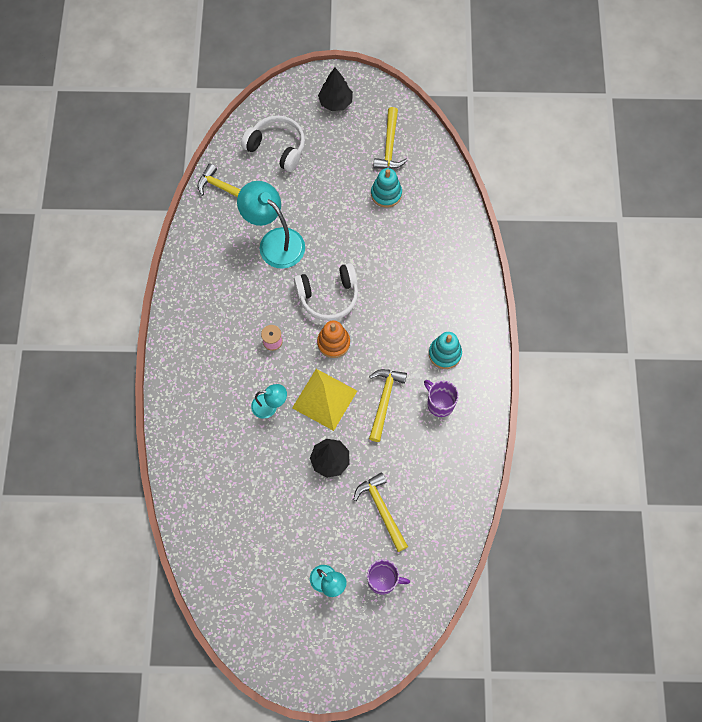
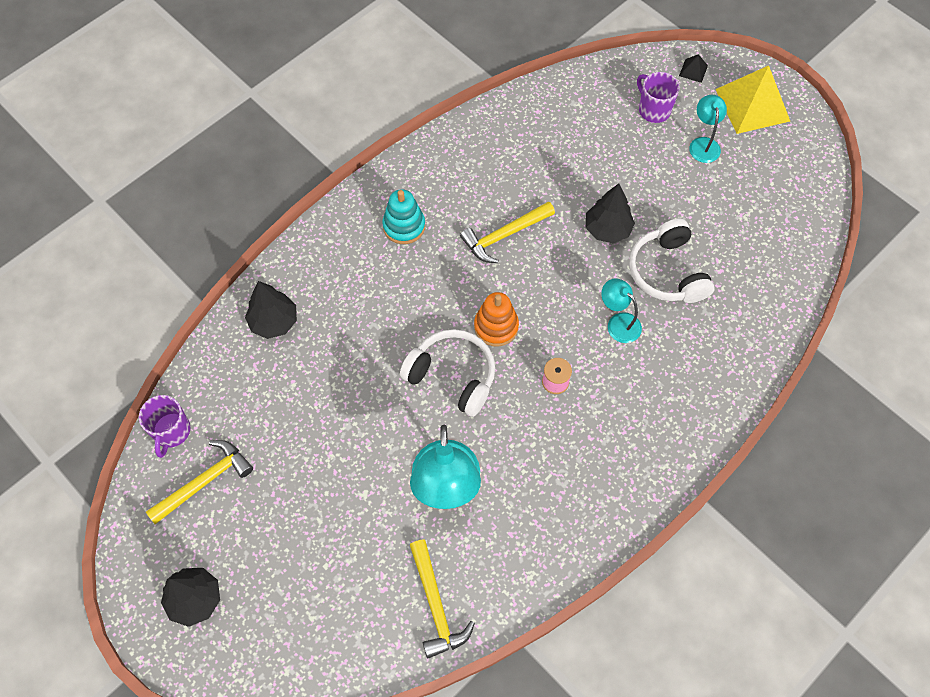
camera: 135 degrees left, 5 degrees down
(277, 148) = (324, 605): white headphones -> white headphones (667, 272)
(324, 399) = (558, 284): yellow pyramid -> yellow pyramid (752, 105)
(381, 509) = (601, 157): yellow hammer -> none
(386, 194) = (274, 429): turquoise stacking toy -> none
(387, 641) = (693, 70): none -> black pyramid
(440, 403) = (457, 191): purple mug -> purple mug (171, 432)
(448, 241) = (274, 322): none -> black tree

